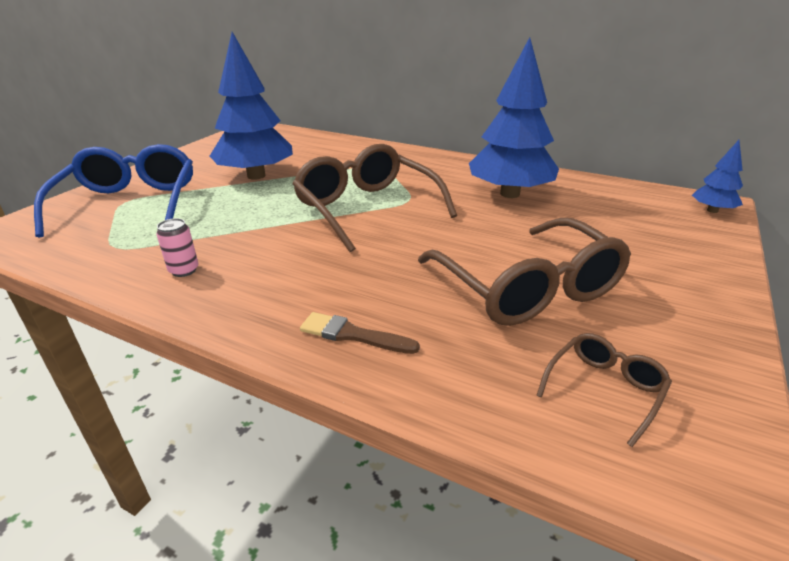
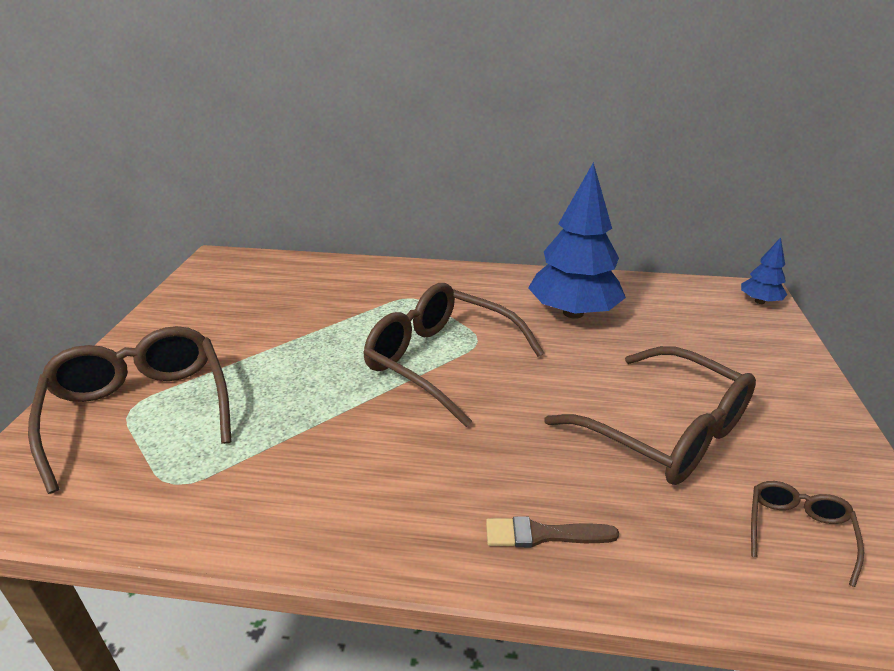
camera: 20 degrees left, 0 degrees up
(129, 204) = (140, 412): blue glasses -> brown glasses
(184, 270) = (293, 497): pink can -> none
(256, 176) = (276, 336): blue tree -> none

